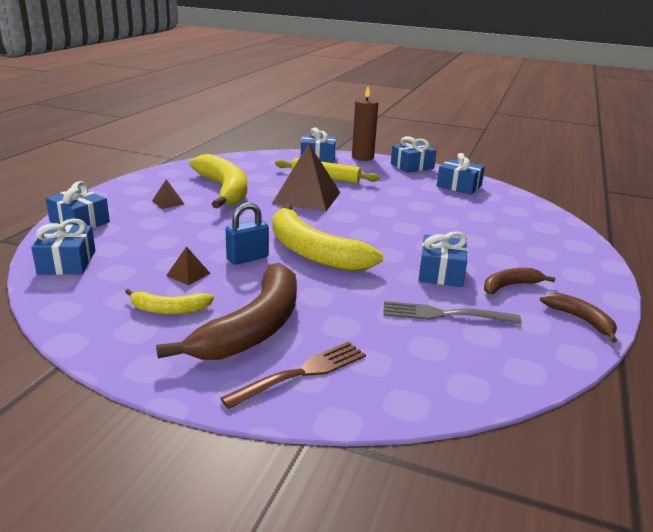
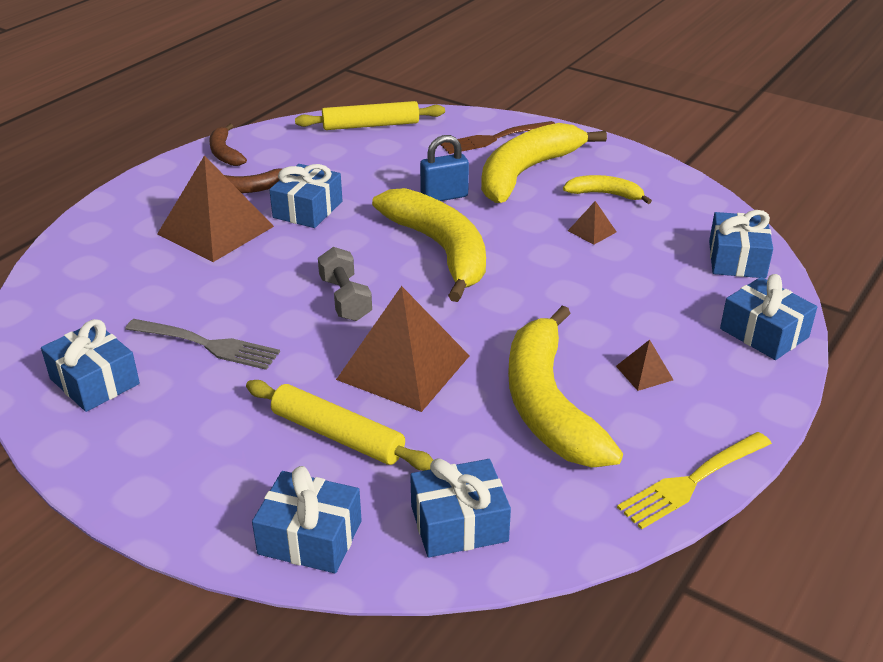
camera: 165 degrees left, 10 degrees up
(156, 174) = (692, 480): none -> yellow fork
(247, 258) = (523, 247): blue padlock -> blue padlock (444, 196)
(254, 327) = (526, 172): brown banana -> yellow banana
(361, 221) = (345, 299): none -> grey dumbbell
(362, 157) = (196, 531): brown candle -> none
(412, 166) = (113, 472): blue gift -> blue gift (459, 523)
(445, 314) = (345, 168): grey fork -> grey fork (206, 345)
(469, 378) = (370, 125): none -> yellow rolling pin
(493, 253) = (215, 230): none -> brown pyramid

